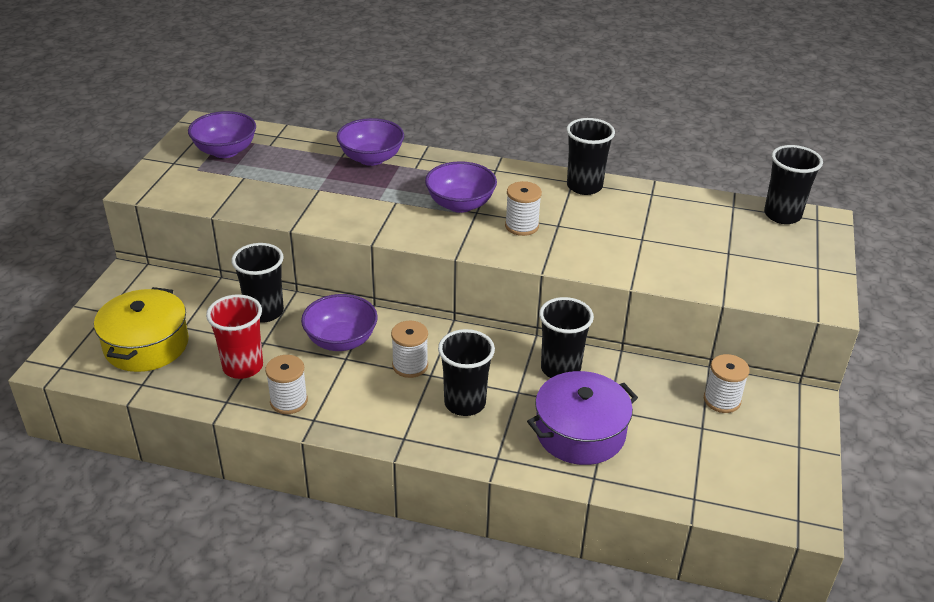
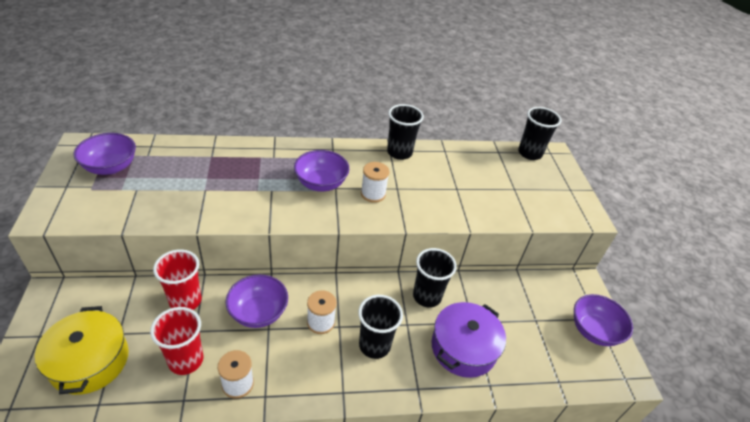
camera: 25 degrees left, 5 degrees up
(264, 312) = (185, 301): black cup -> red cup
(371, 158) = (236, 154): purple bowl -> purple bowl (594, 331)
(722, 400) = (537, 294): white spool -> none

